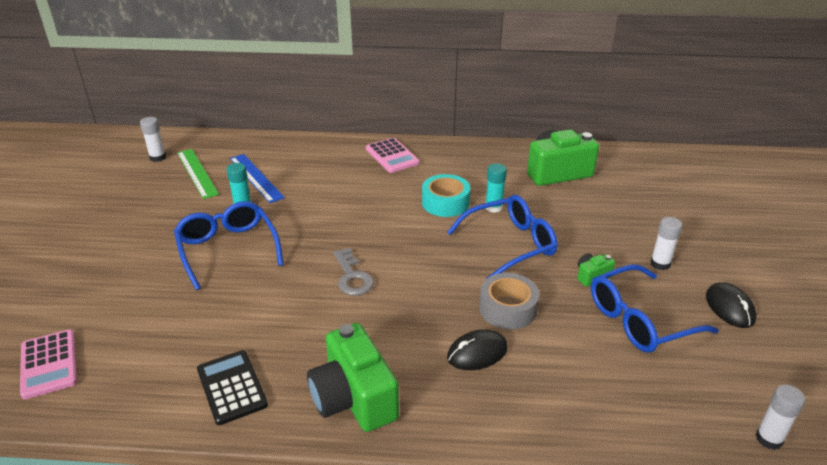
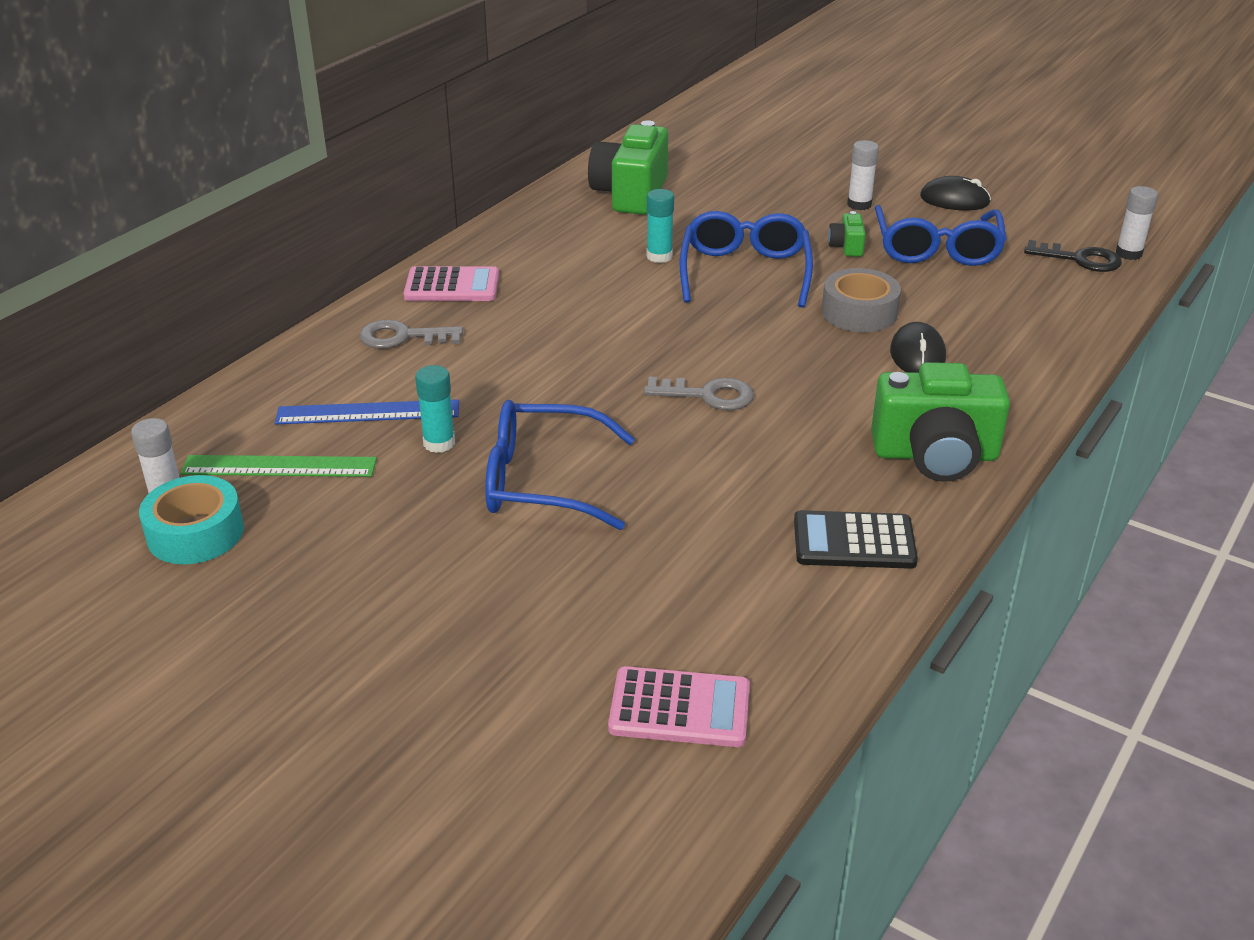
camera: 60 degrees left, 0 degrees up
(330, 161) = (403, 337): none -> grey key
(445, 203) = (613, 284): turquoise tape -> turquoise tape (195, 533)
(719, 408) = (1080, 259): none -> black key

